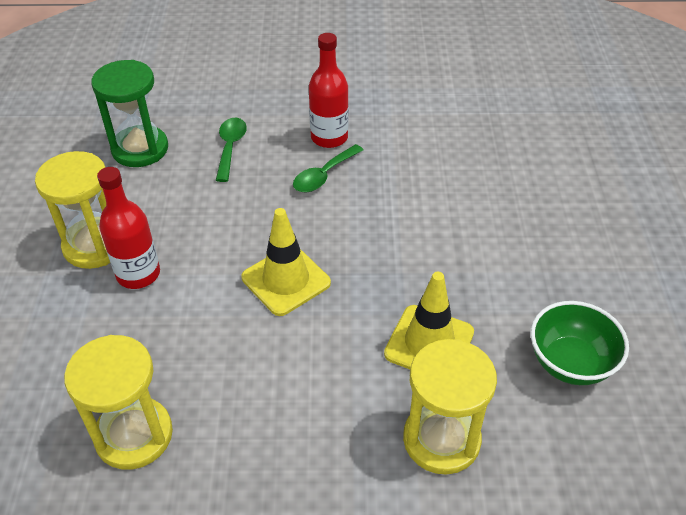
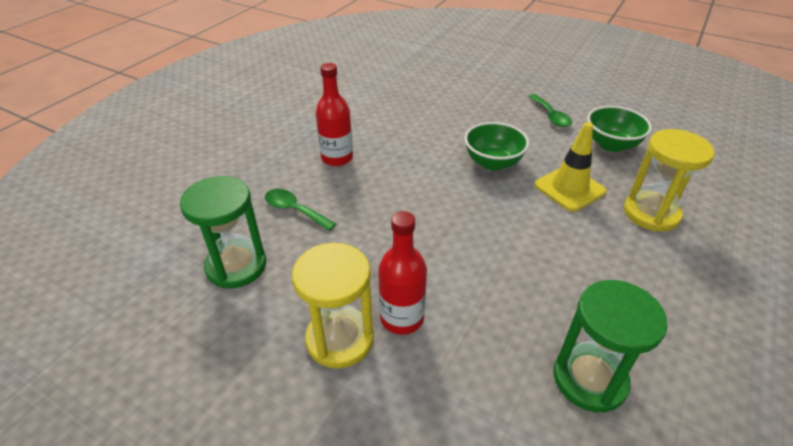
camera: 60 degrees left, 5 degrees down
(134, 435) = (589, 379): yellow hourglass -> green hourglass
(286, 280) = (471, 232): yellow traffic cone -> none
(324, 175) = (375, 175): green spoon -> green spoon (550, 116)
(423, 257) = (493, 163): none -> green bowl

